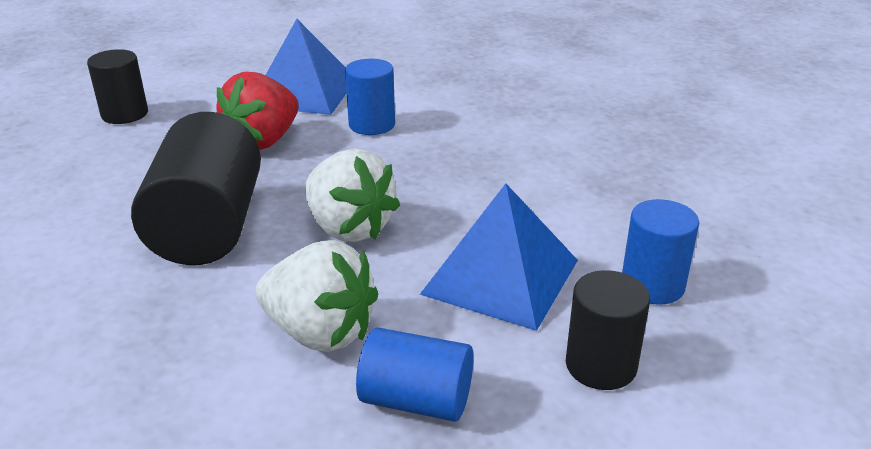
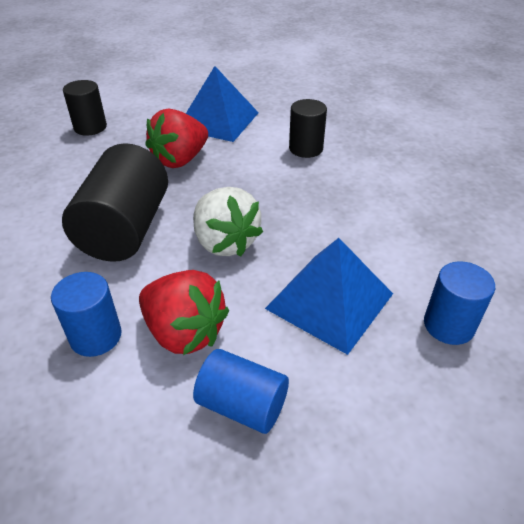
camera: 10 degrees right, 10 degrees up
(320, 332) = (184, 332): white strawberry -> red strawberry
(372, 125) = (261, 153): blue cylinder -> blue cylinder (96, 336)
(601, 365) = (392, 395): black cylinder -> black cylinder (306, 149)

